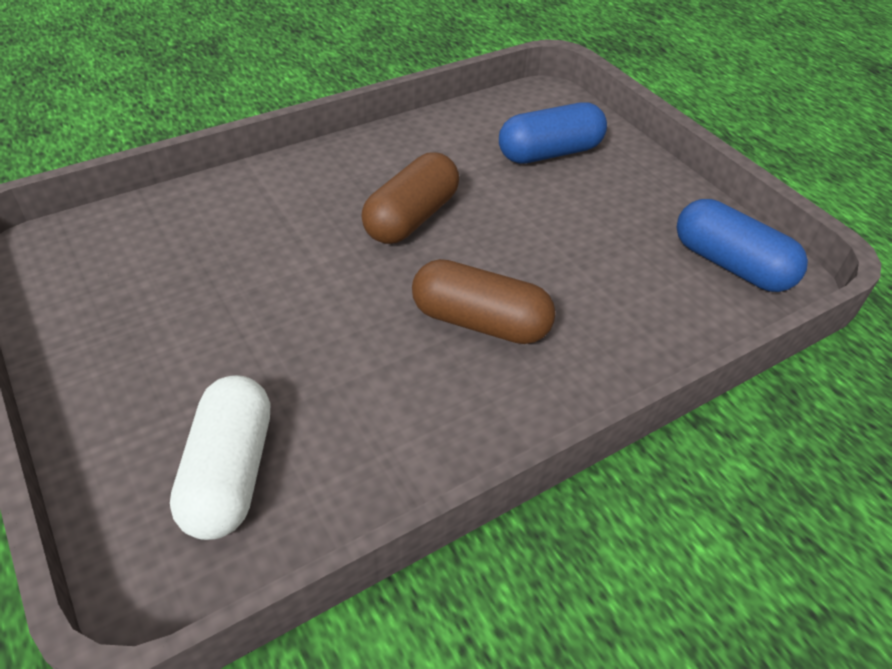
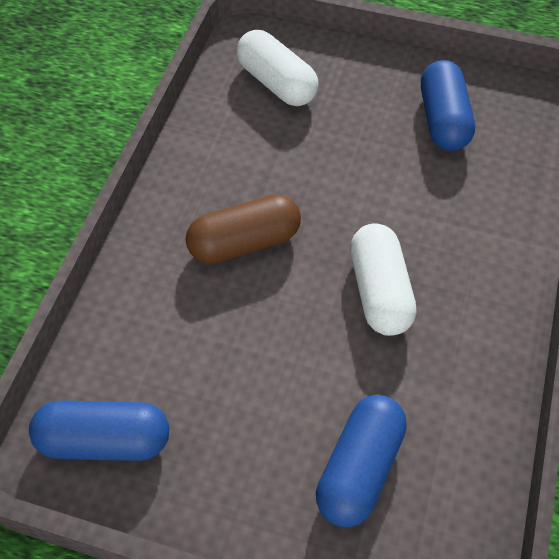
camera: 140 degrees right, 10 degrees up
(147, 295) = (443, 120): none -> blue capsule
(412, 218) = (379, 291): brown capsule -> white capsule

